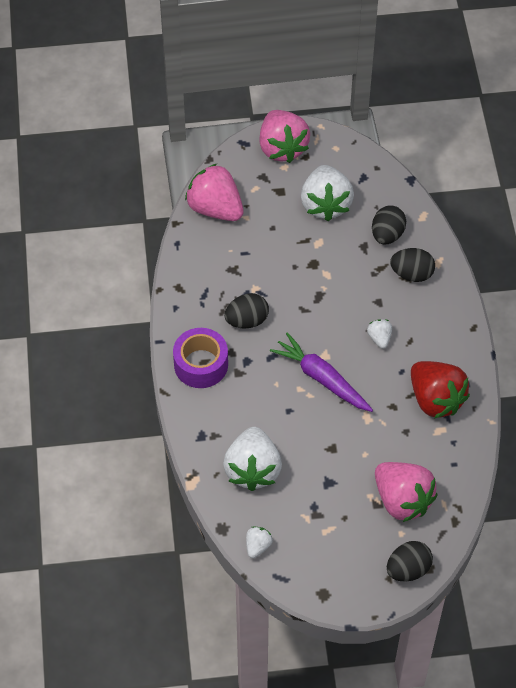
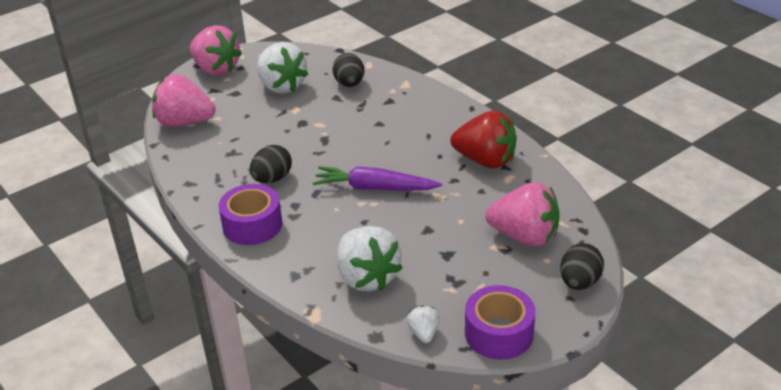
camera: 30 degrees left, 20 degrees down
(311, 578) = (499, 333): none -> purple tape
(379, 338) = (401, 143): white strawberry -> none
(411, 274) = (391, 97): black egg -> none

